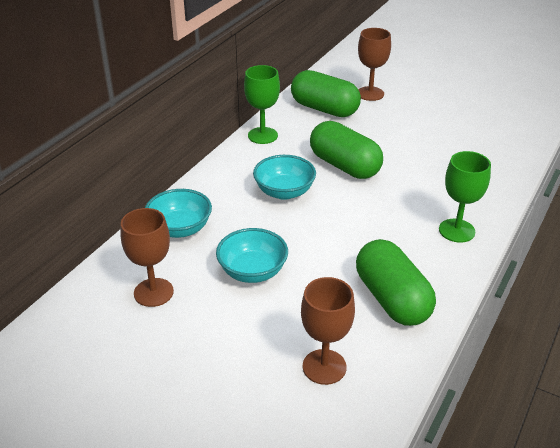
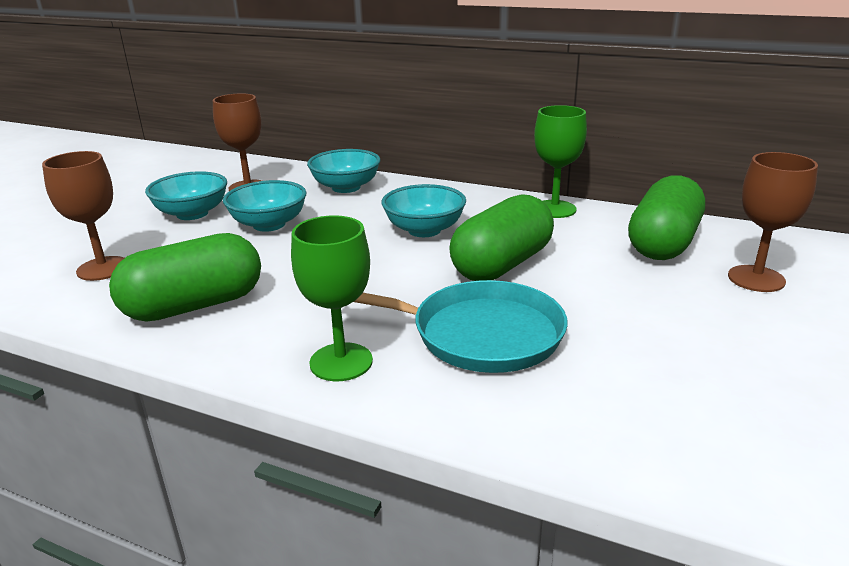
camera: 85 degrees right, 10 degrees down
(211, 325) = (192, 214): none -> turquoise bowl
(426, 182) = (479, 334): none -> turquoise pan

